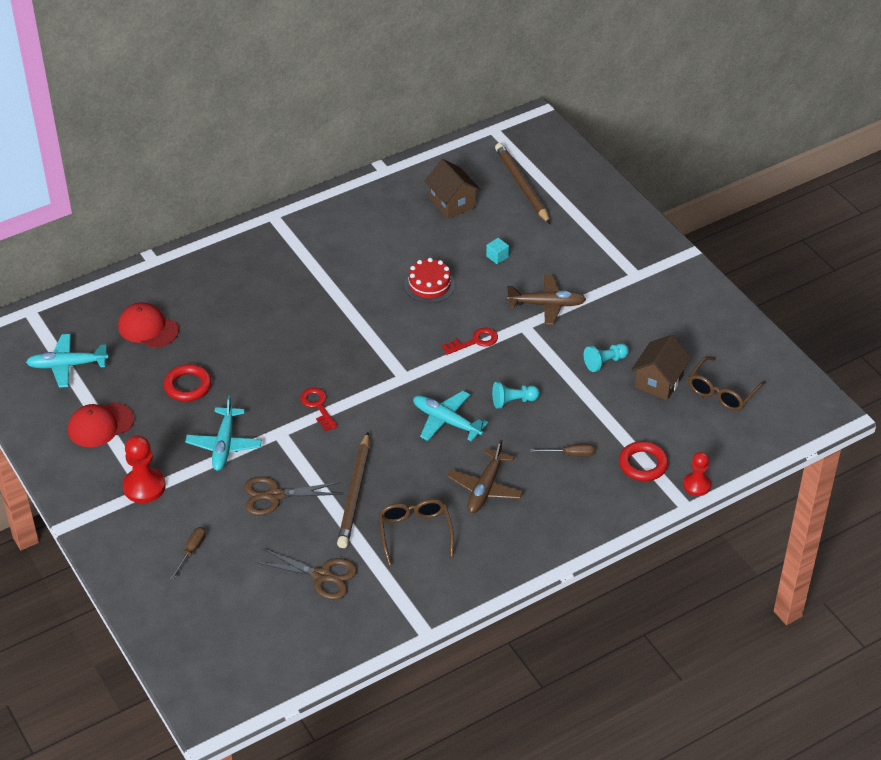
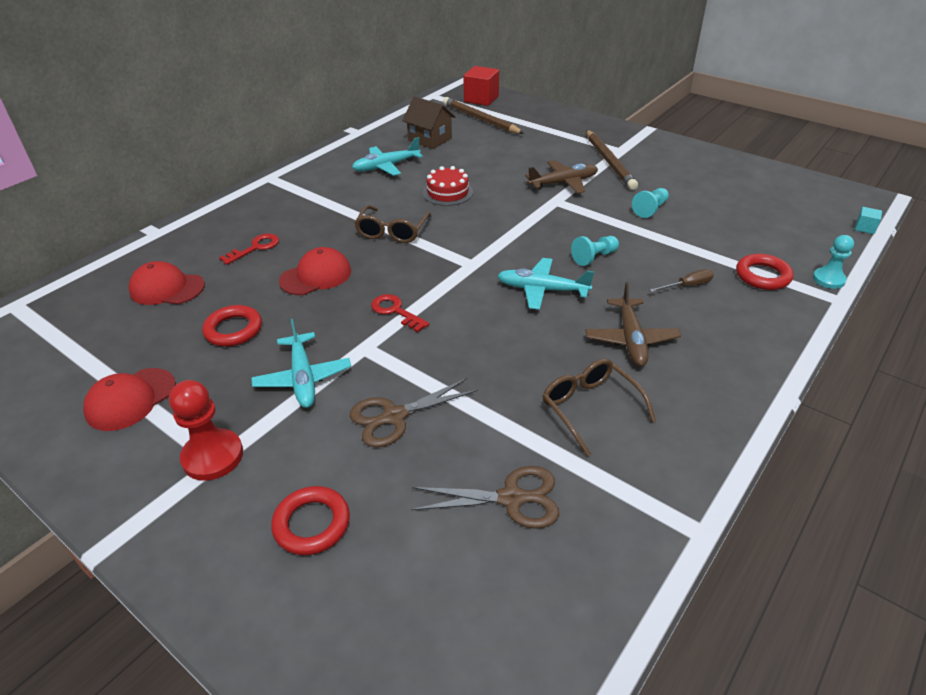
camera: 20 degrees left, 5 degrees down
(67, 365) = (73, 346): turquoise plane -> turquoise plane (386, 166)
(191, 551) = (312, 524): brown screwdriver -> red ring
(270, 351) = (316, 276): none -> red cap
(355, 494) = (491, 386): brown pencil -> brown pencil (609, 162)
(475, 341) = (520, 221): red key -> red key (255, 248)
(497, 257) = (494, 162): turquoise cube -> turquoise cube (865, 228)
(543, 151) = (481, 99): none -> red cube
(659, 381) = (710, 211): brown house -> none
(696, 485) = (828, 279): red pawn -> turquoise pawn
(722, 392) = (769, 206): brown glasses -> brown glasses (392, 232)

